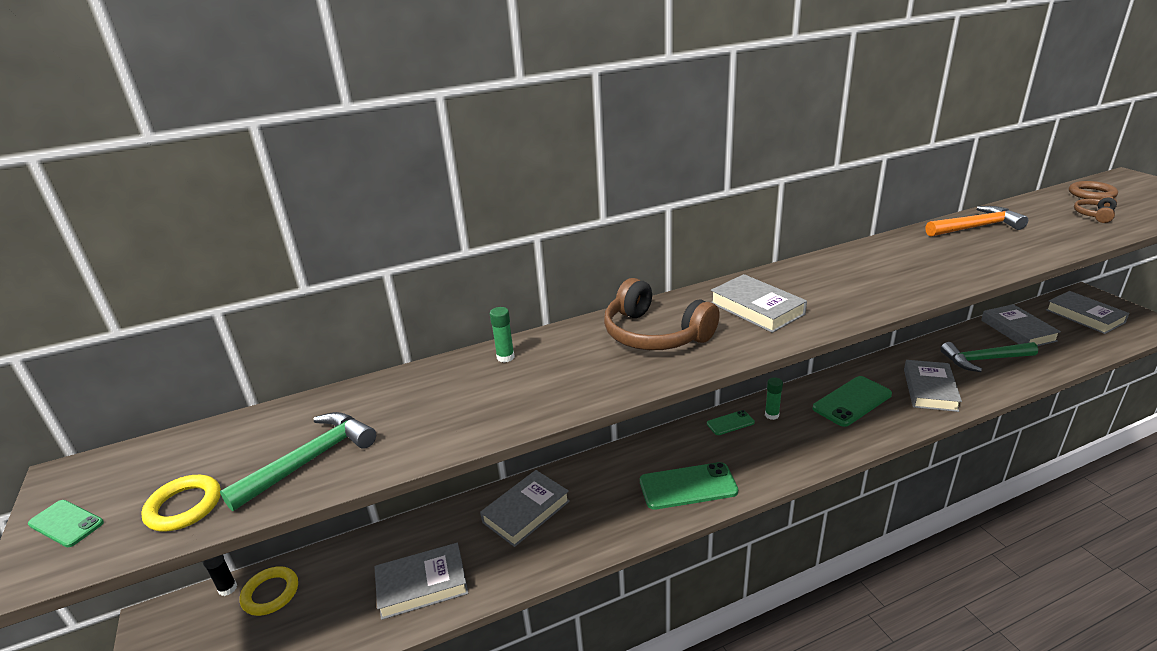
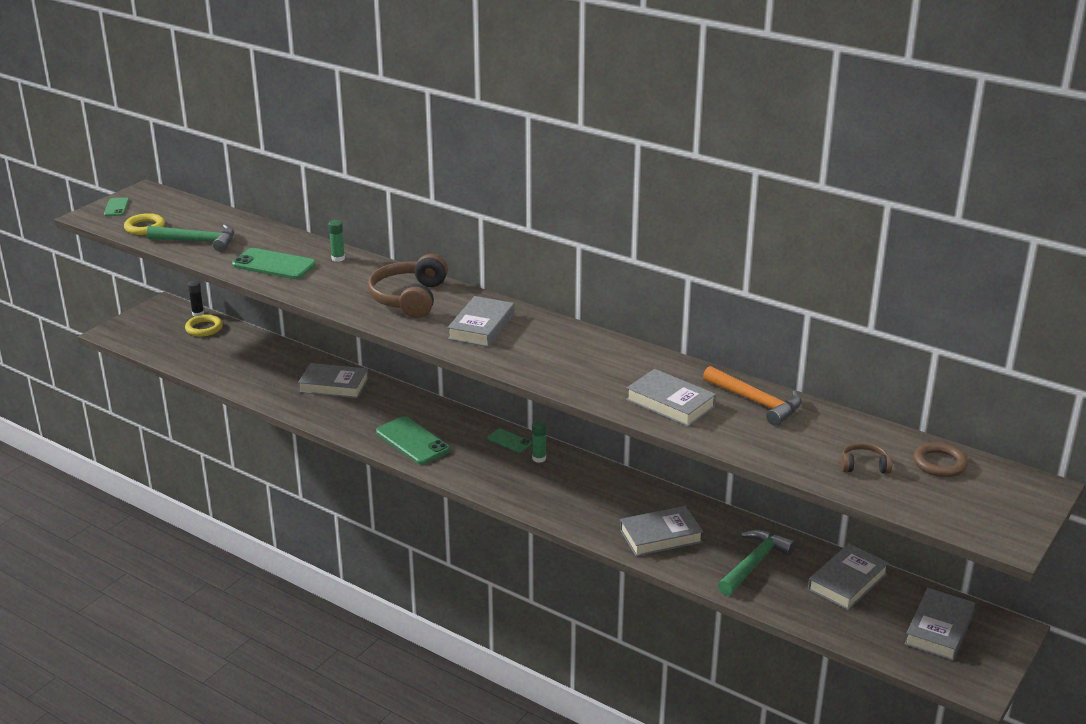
camera: 55 degrees right, 0 degrees up
(422, 585) = (245, 373): grey book -> grey book (670, 403)
(852, 401) = (598, 495): green phone -> green phone (274, 265)
(984, 360) = (754, 563): green hammer -> green hammer turned 75 degrees clockwise

